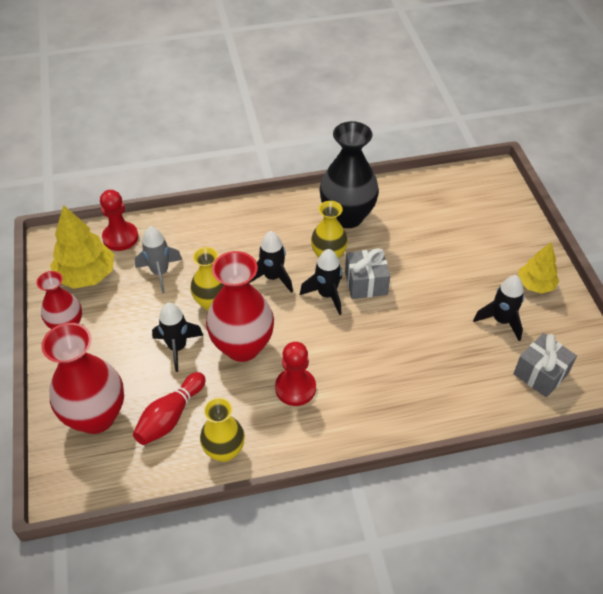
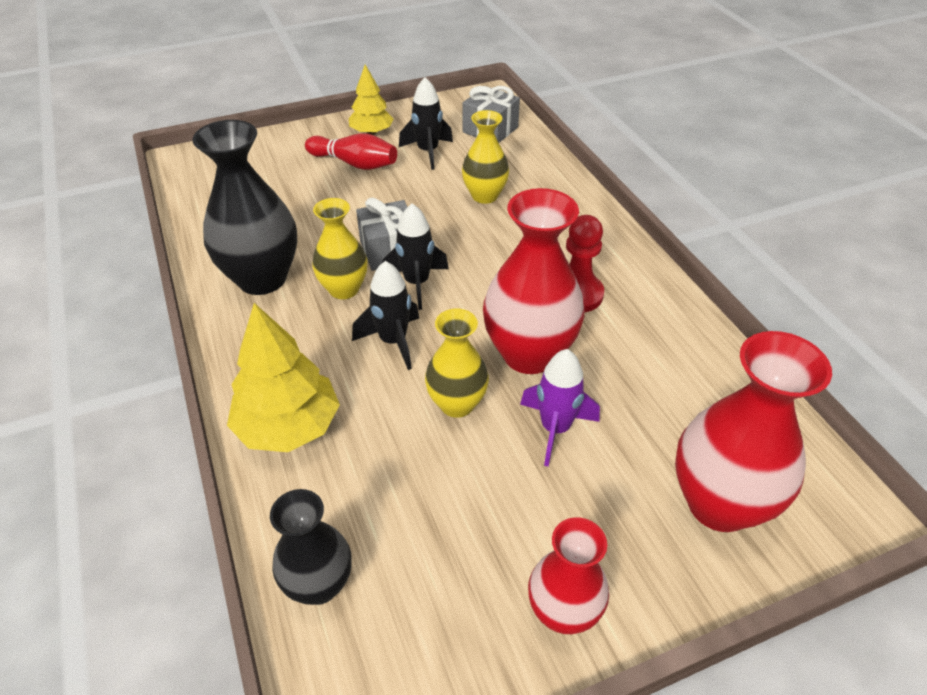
camera: 100 degrees left, 5 degrees down
(86, 275) = (430, 619): yellow tree -> yellow tree (289, 427)
(120, 237) = (319, 585): red pawn -> black vase
(160, 272) = (404, 490): grey rocket -> none
(170, 416) = (674, 410): red bowling pin -> red bowling pin (354, 163)
(177, 347) = (555, 429): black rocket -> purple rocket
(224, 451) = (695, 345): yellow vase -> yellow vase (484, 196)

